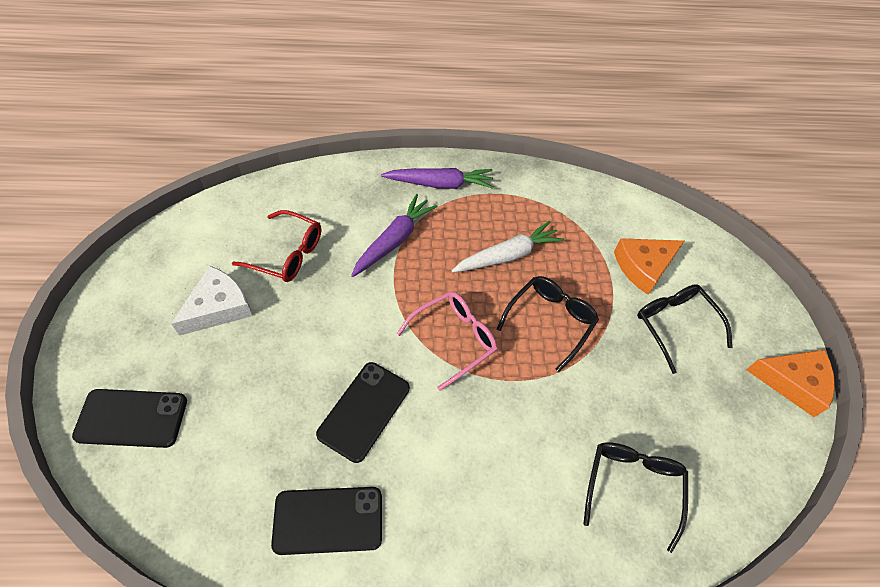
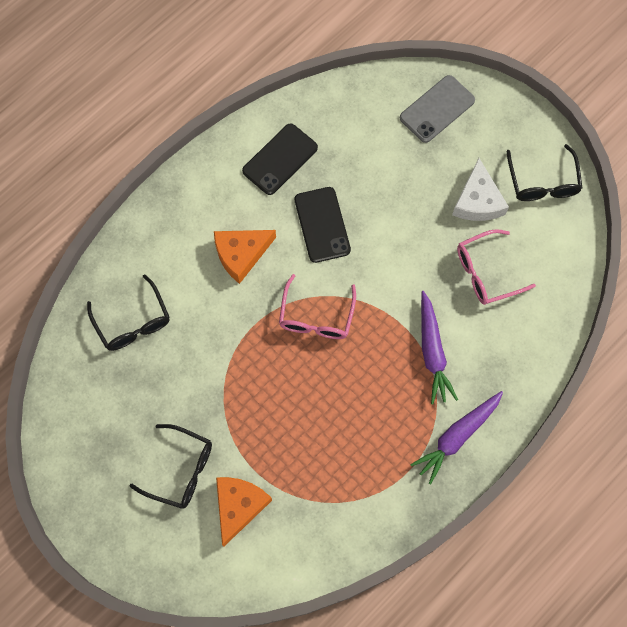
camera: 140 degrees right, 15 degrees up
(132, 418) = (437, 109): black phone -> grey phone
(286, 254) = (487, 272): red glasses -> pink glasses
(507, 255) = (343, 418): white carrot -> none
(550, 321) = (267, 389): black glasses -> black glasses (542, 181)
(793, 382) = (71, 496): orange cheese -> orange cheese (241, 254)

